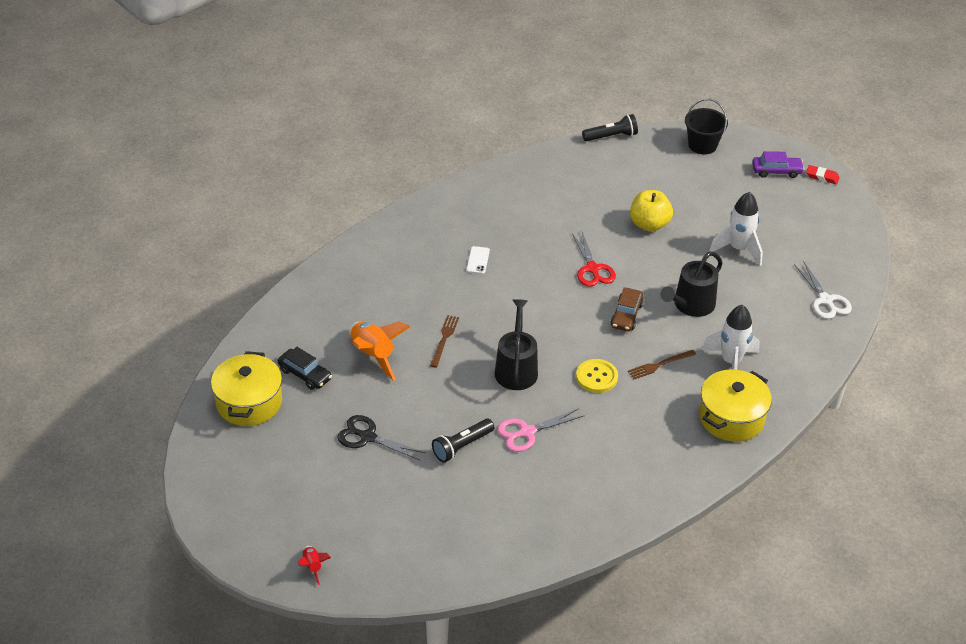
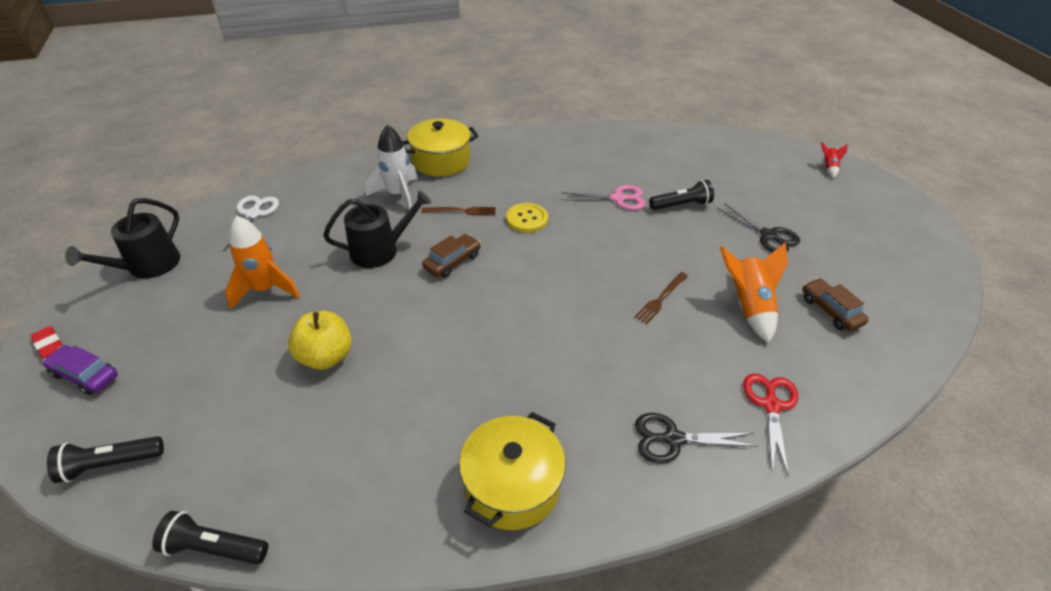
camera: 155 degrees left, 0 degrees up
(249, 402) = (895, 301): yellow pot -> yellow pot (512, 486)
(305, 374) = (830, 311): black car -> brown car
(402, 249) = (673, 439): none -> black scissors
(478, 260) = (575, 383): white phone -> none
(516, 369) = (599, 248): black watering can -> black watering can (148, 266)
(592, 269) = (444, 322): red scissors -> red scissors (771, 405)
(702, 145) = (110, 464): black bucket -> black flashlight
(738, 249) = (265, 289): white rocket -> orange rocket

